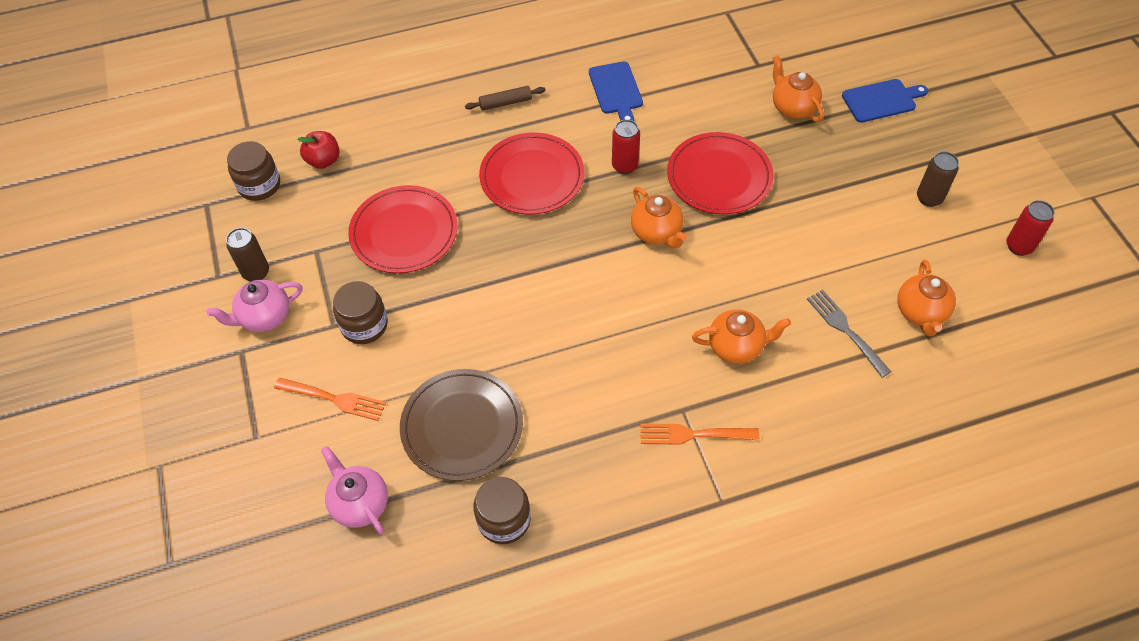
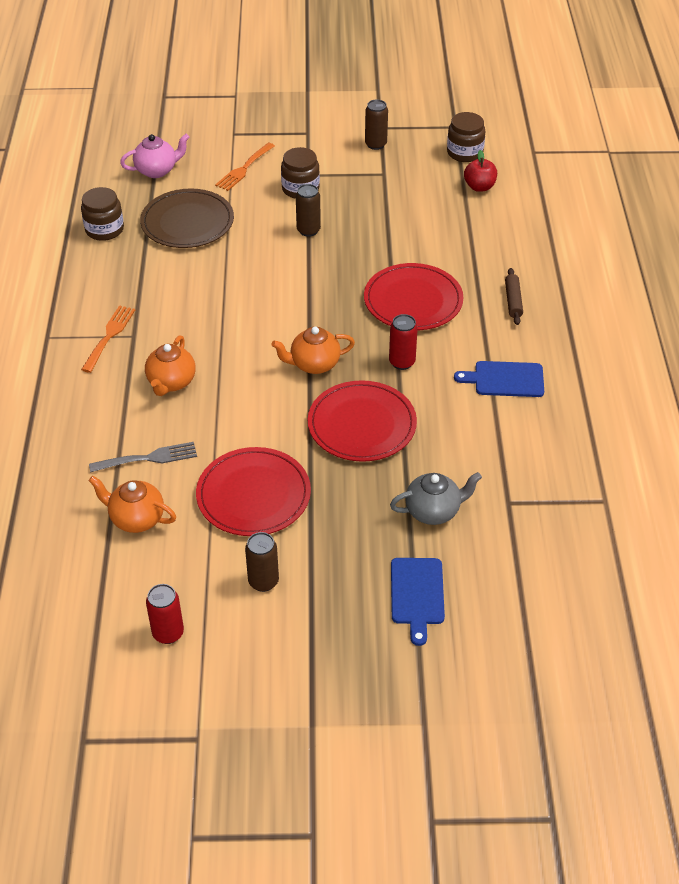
camera: 105 degrees right, 10 degrees down
(264, 317) = (332, 145): pink teapot -> none
(404, 232) = (382, 219): red plate -> red plate (253, 495)
(443, 295) = (308, 230): none -> brown can
(793, 107) = (433, 511): orange teapot -> grey teapot

